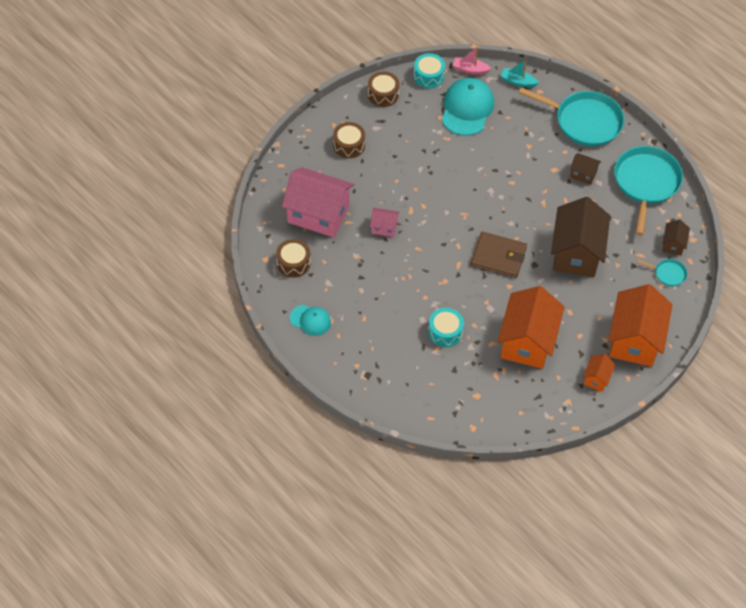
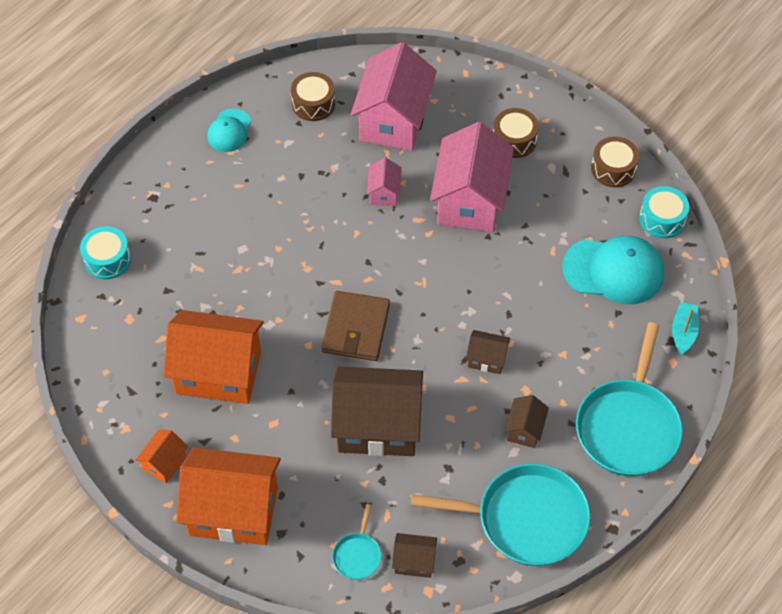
camera: 85 degrees right, 0 degrees up
(398, 178) = (470, 200): none -> pink house
(445, 332) = (225, 275): turquoise drum -> turquoise drum (107, 259)
(470, 69) = (689, 269): pink boat -> none
(529, 187) = (487, 359): none -> brown house
(597, 378) = (165, 463): orange house -> orange house turned 75 degrees counterclockwise

